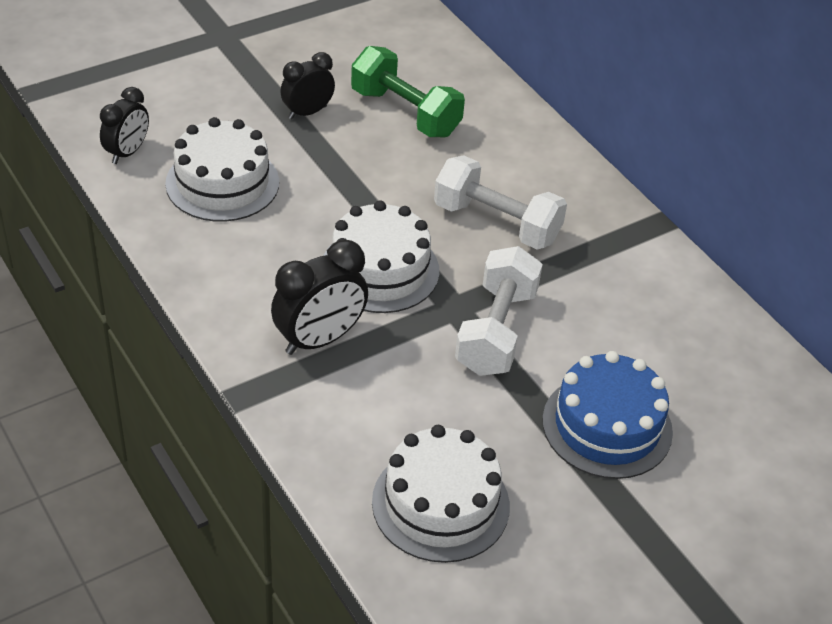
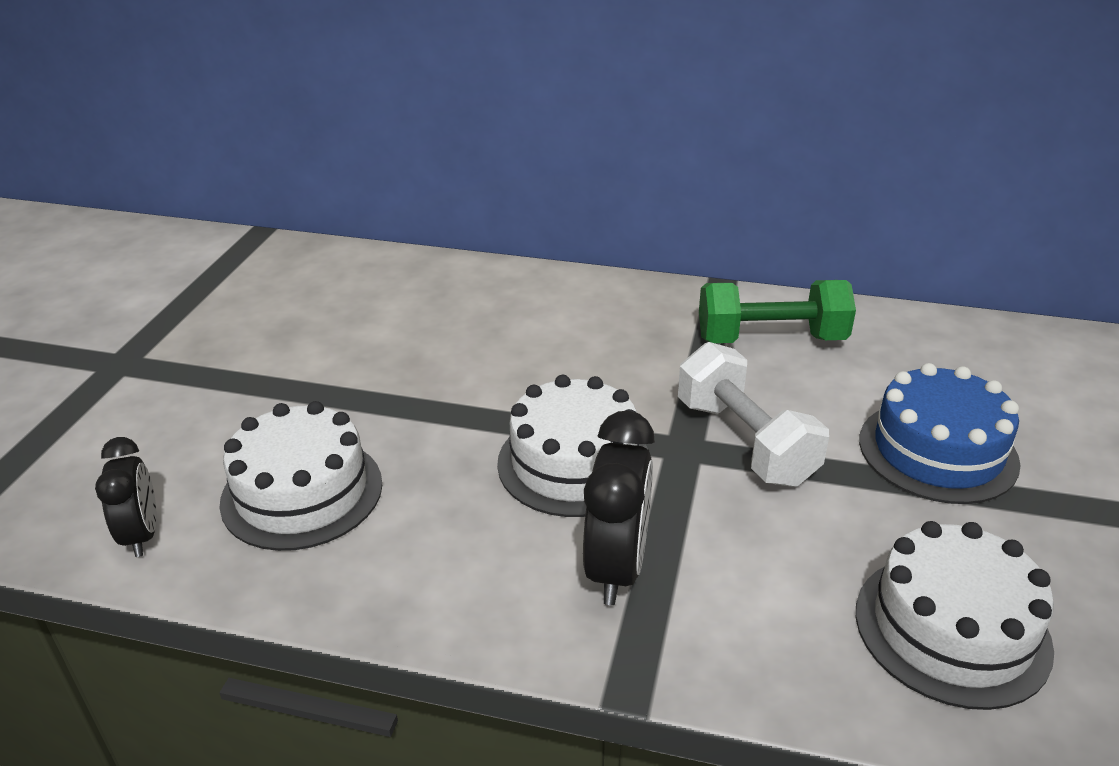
camera: 40 degrees left, 10 degrees down
(307, 112) = (307, 377): black clock -> none
(405, 113) = (403, 325): green dumbbell -> green dumbbell (771, 339)
(496, 223) = (610, 360): white dumbbell -> none

